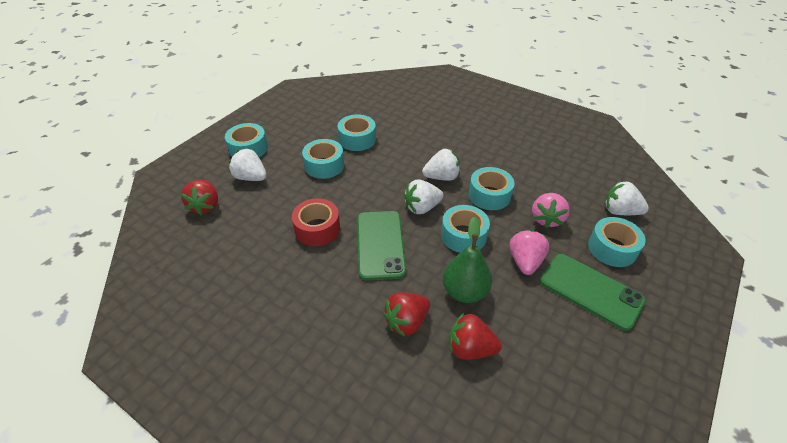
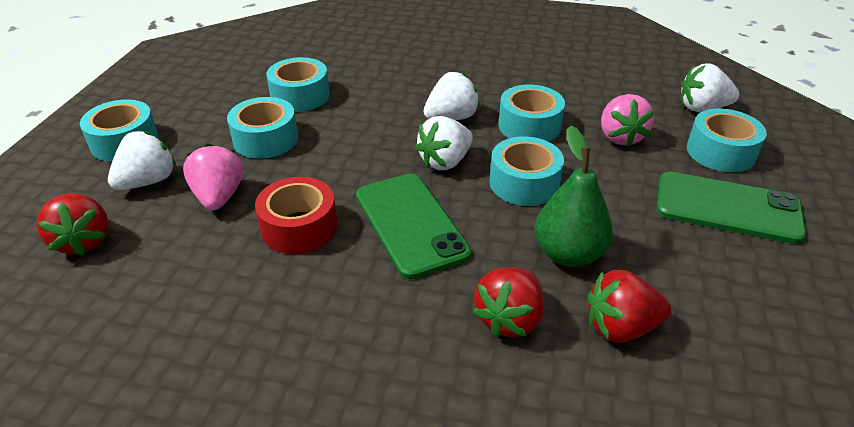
camera: 20 degrees left, 5 degrees down
(250, 177) = (148, 181): white strawberry -> white strawberry turned 120 degrees clockwise
(525, 261) = (625, 194): pink strawberry -> pink strawberry (219, 197)

